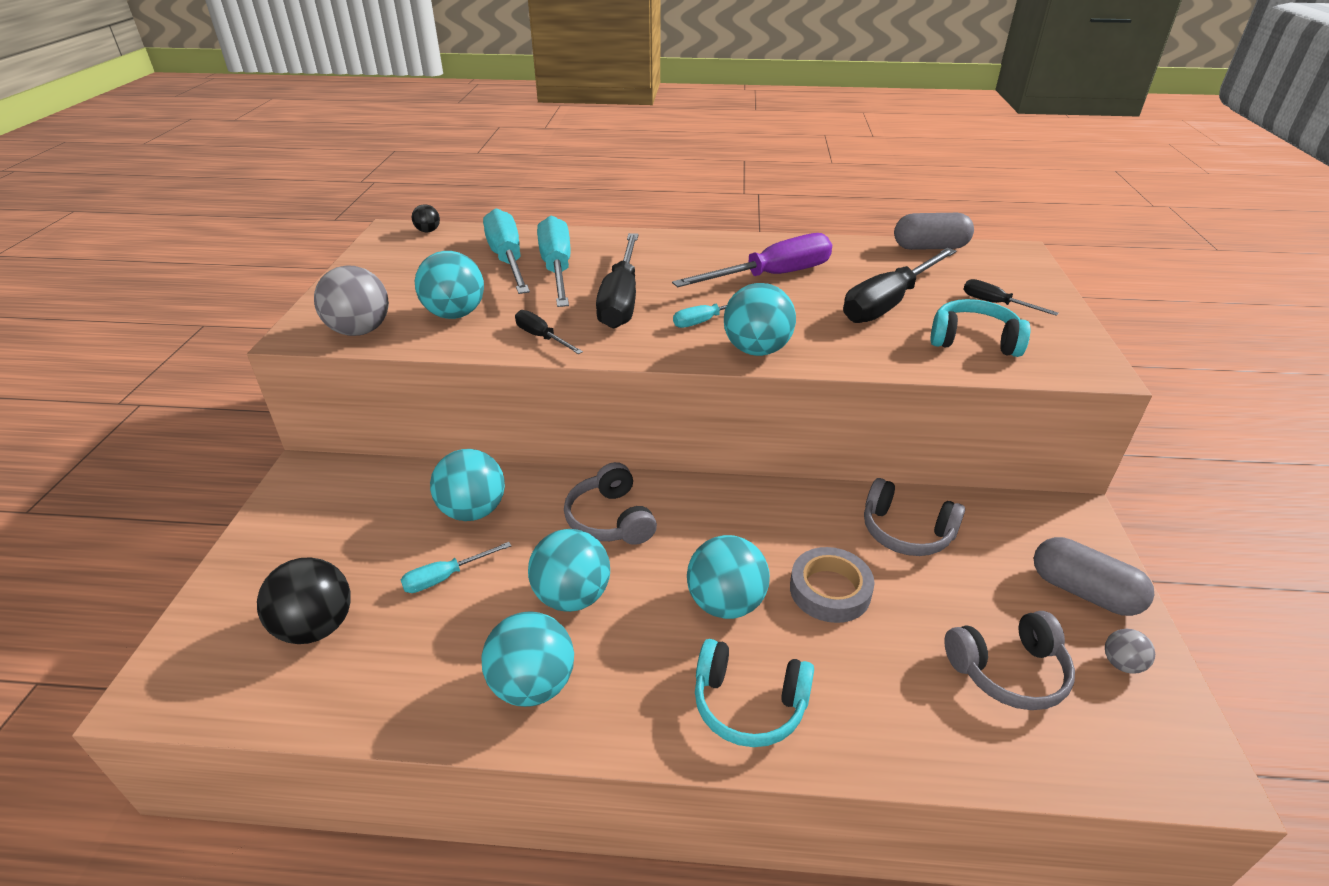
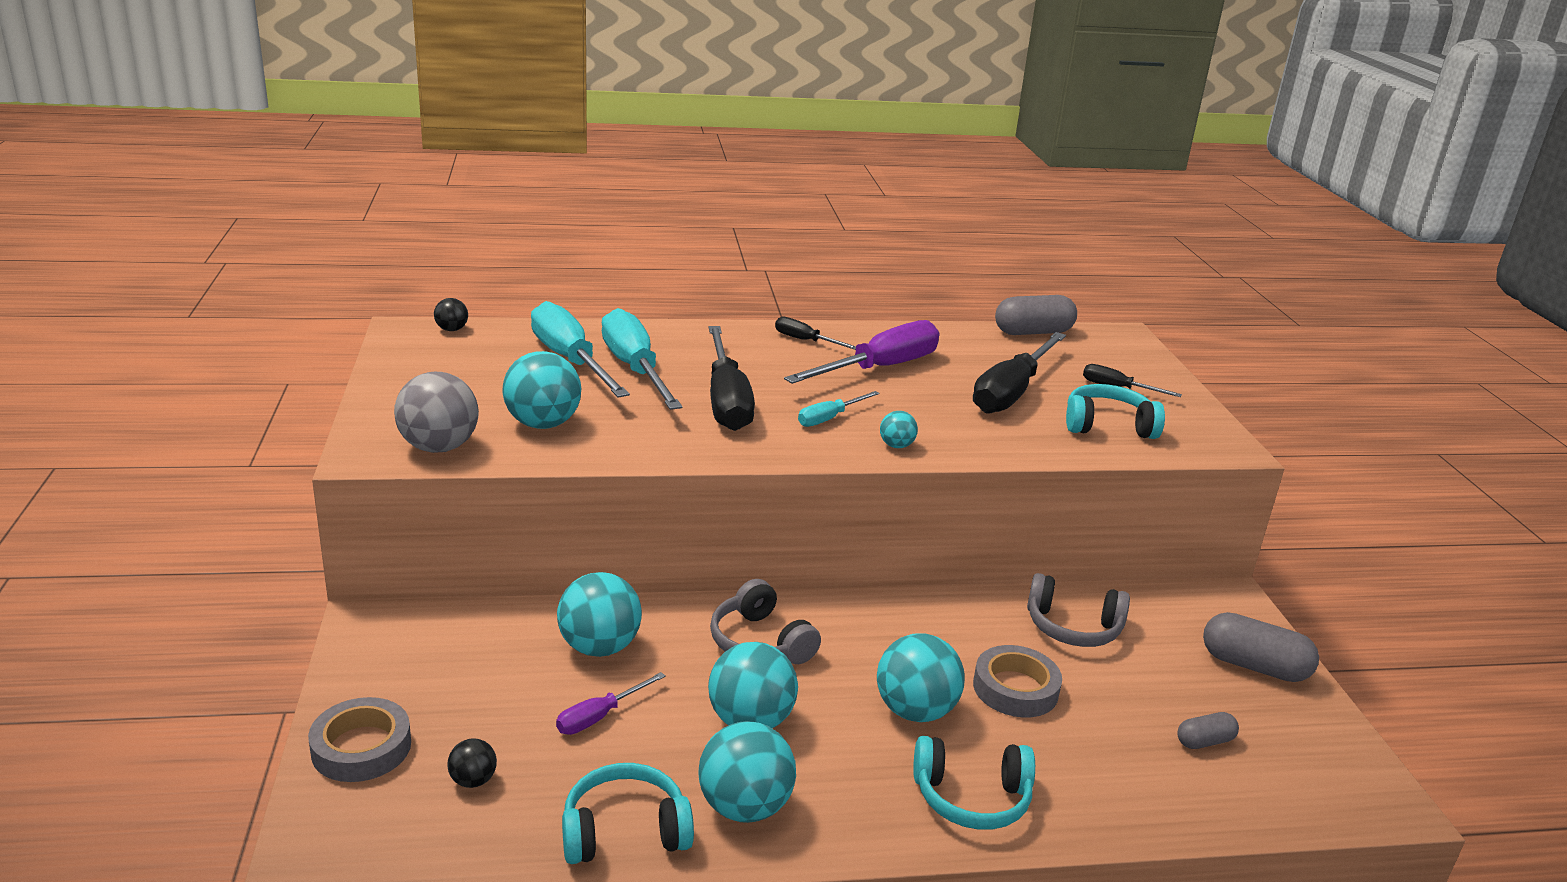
camera: 15 degrees left, 10 degrees down
(245, 584) = (361, 747): none -> grey tape
(316, 627) = (473, 780): black ball -> black ball, size x0.50
(418, 695) = (624, 831): none -> turquoise headphones
(445, 577) = (599, 716): turquoise screwdriver -> purple screwdriver
(542, 337) = (657, 444): black screwdriver -> black screwdriver (805, 341)
(756, 350) = (896, 446): turquoise ball -> turquoise ball, size x0.50
(1008, 671) = (1204, 741): grey headphones -> grey capsule
(1121, 664) = (1302, 724): grey ball -> none

